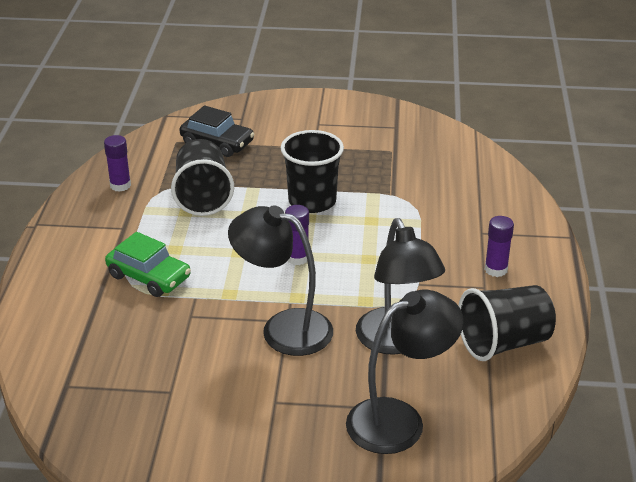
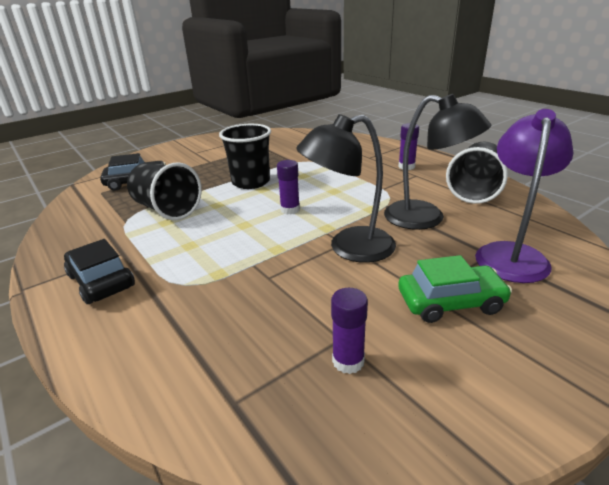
camera: 40 degrees left, 5 degrees down
(86, 247) = (101, 281): none -> black car
(120, 185) = (83, 231): purple glue stick -> purple glue stick (348, 361)
(149, 277) = (193, 271): green car -> green car (450, 302)
(399, 420) = (511, 254): black lamp -> purple lamp

